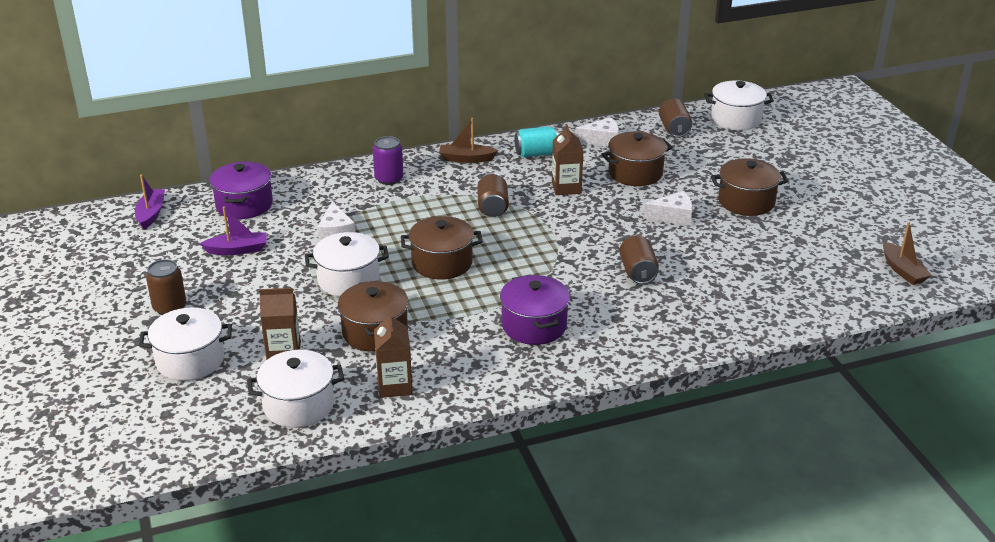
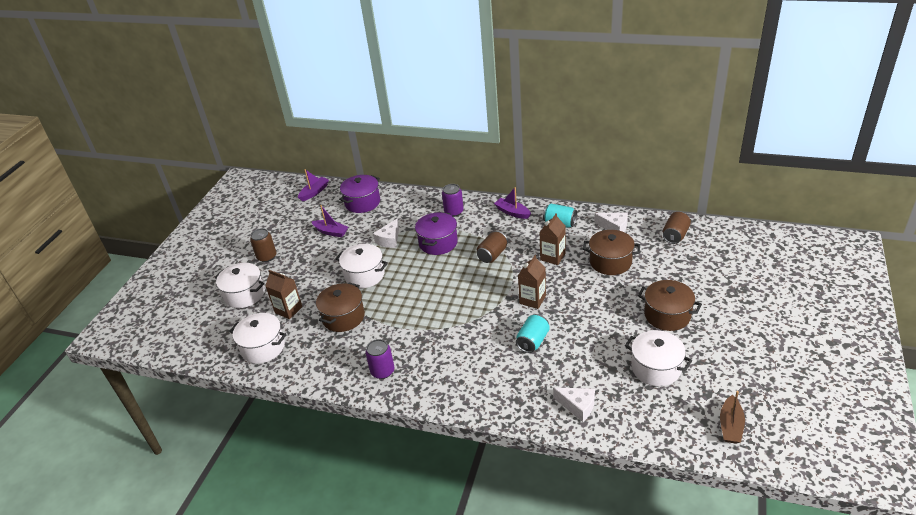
camera: 40 degrees right, 5 degrees up
(394, 386) = (318, 358): brown carton -> brown carton (532, 300)
(442, 263) = (424, 284): brown pot -> none
(466, 159) = (512, 212): brown boat -> purple boat
(497, 365) = (382, 371): none -> purple can
(534, 326) = (430, 353): purple pot -> purple pot (438, 243)
(638, 272) = (533, 341): brown can -> turquoise can
(673, 216) = (601, 307): white cheese -> white cheese (578, 406)
(736, 119) = (732, 242): white pot -> white pot (656, 368)

